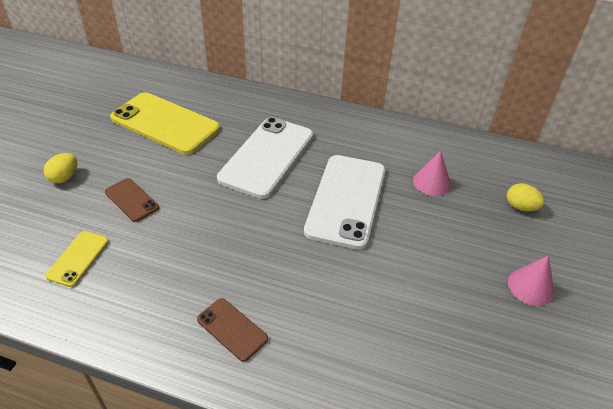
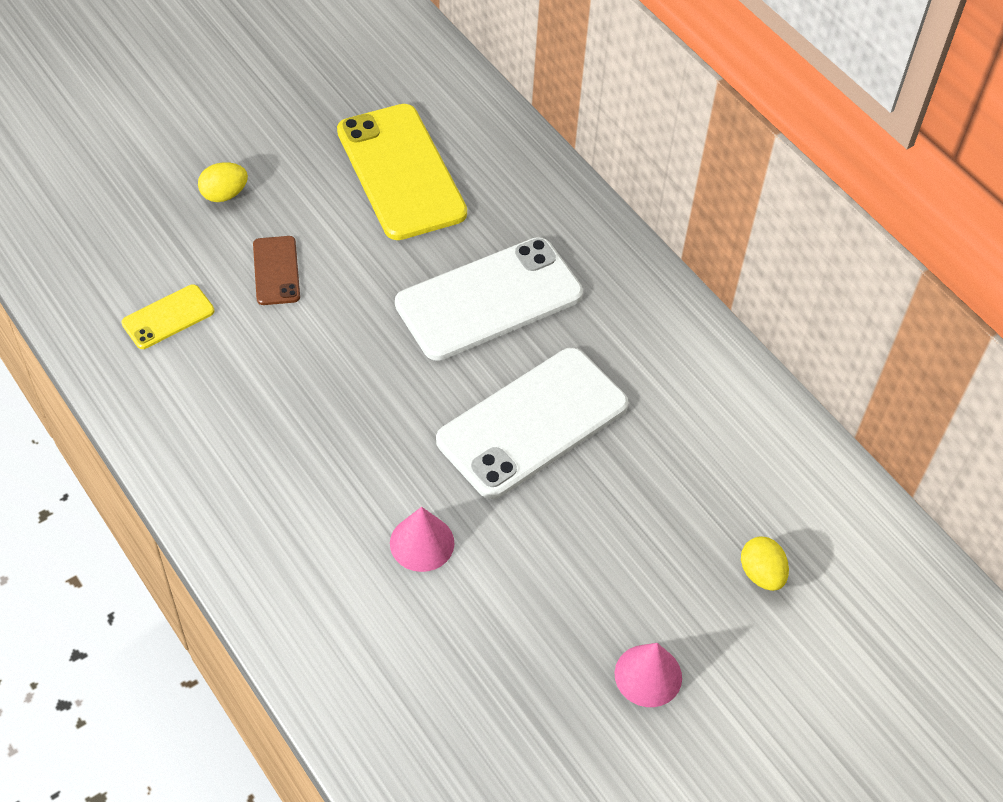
camera: 35 degrees right, 10 degrees up
(232, 329) = (261, 500): brown phone -> none
(432, 182) = (675, 466): pink cone -> pink cone (422, 543)

